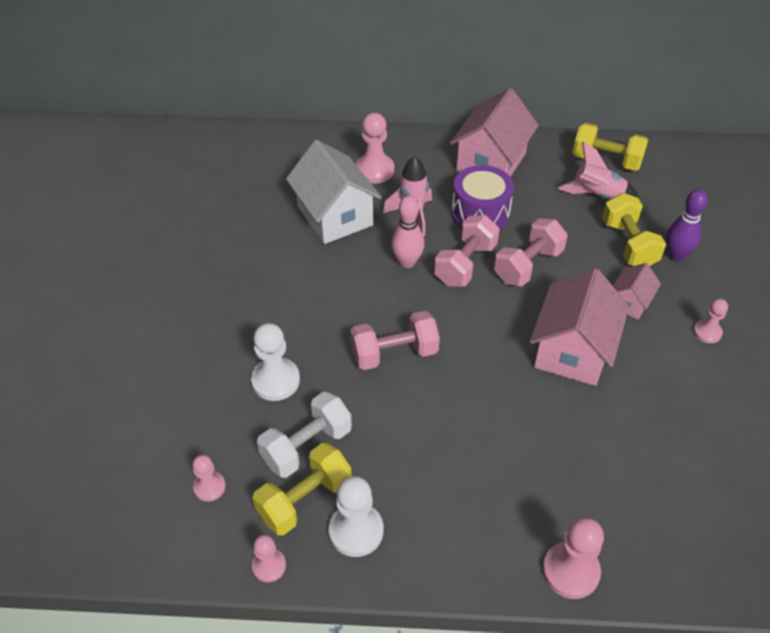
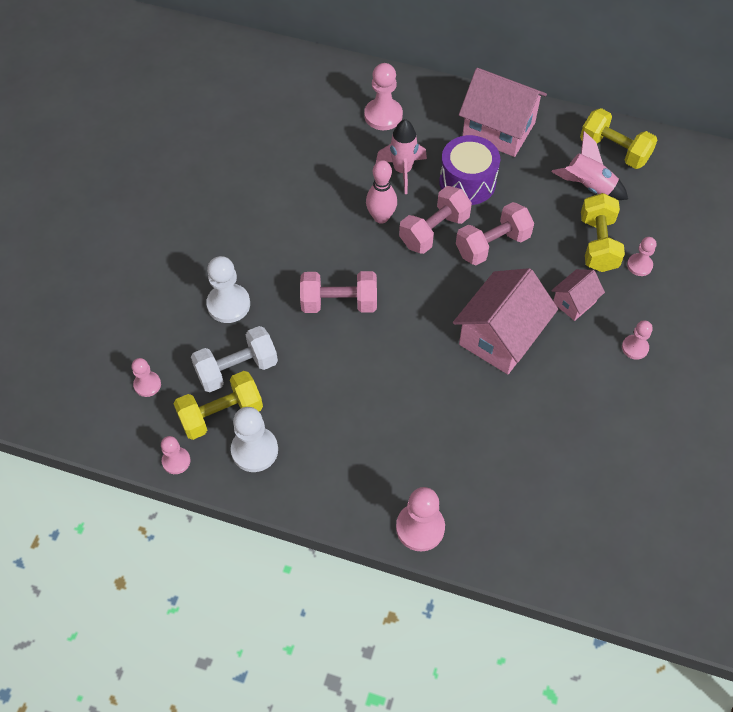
camera: 15 degrees right, 10 degrees up
(335, 216) = (330, 156): white house -> none
(491, 162) = (498, 129): pink house -> pink house turned 75 degrees clockwise
(676, 255) = (639, 265): purple bowling pin -> pink pawn

